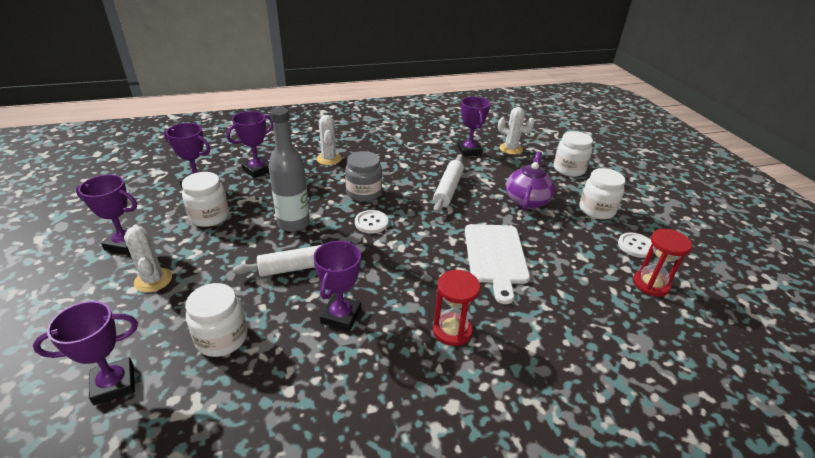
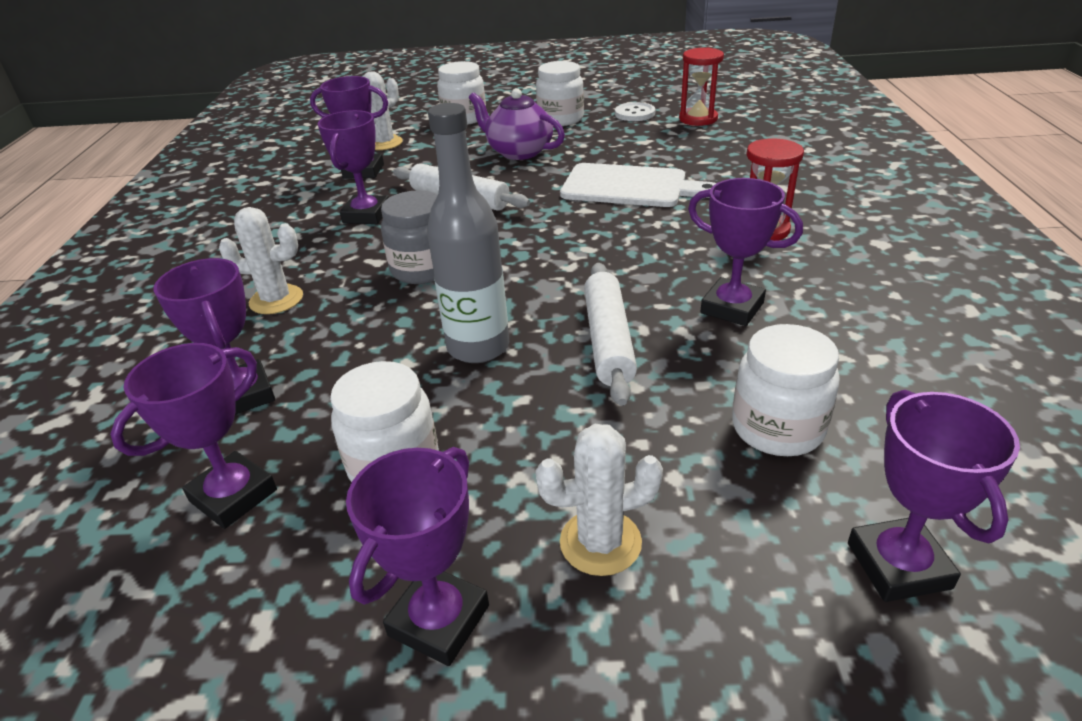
camera: 70 degrees left, 0 degrees up
(371, 223) = (514, 268): white button -> none
(417, 163) = (366, 215): none -> purple trophy

